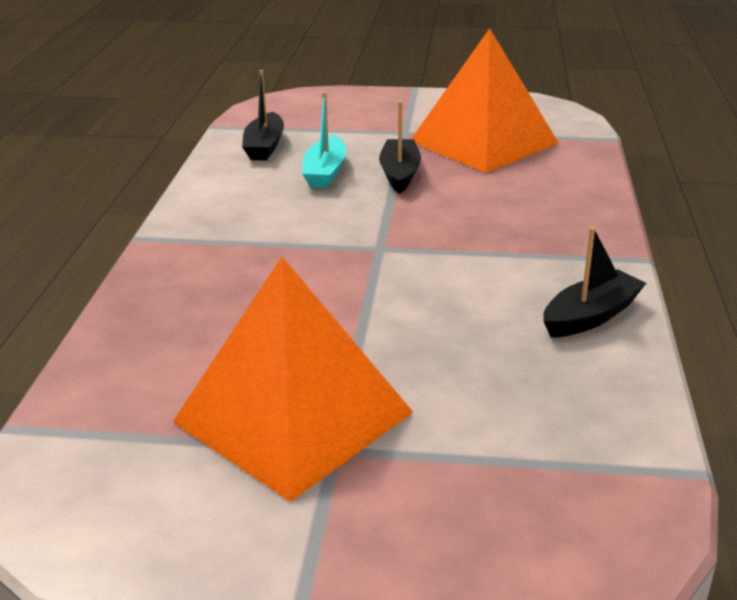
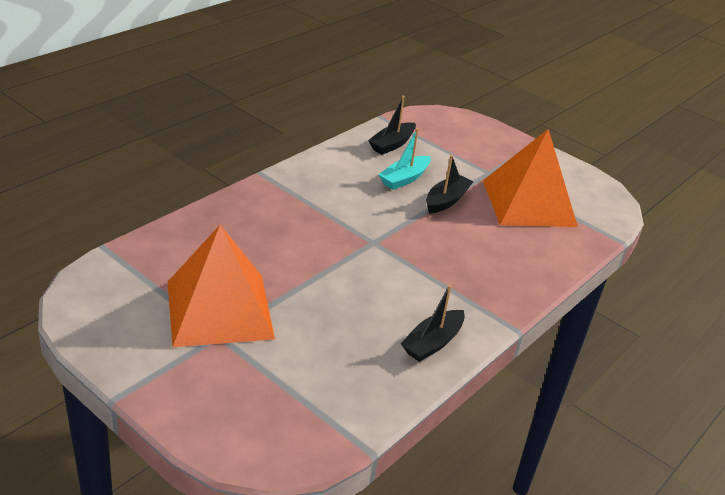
camera: 30 degrees right, 5 degrees up
(590, 316) = (432, 343): black boat -> black boat turned 135 degrees clockwise

